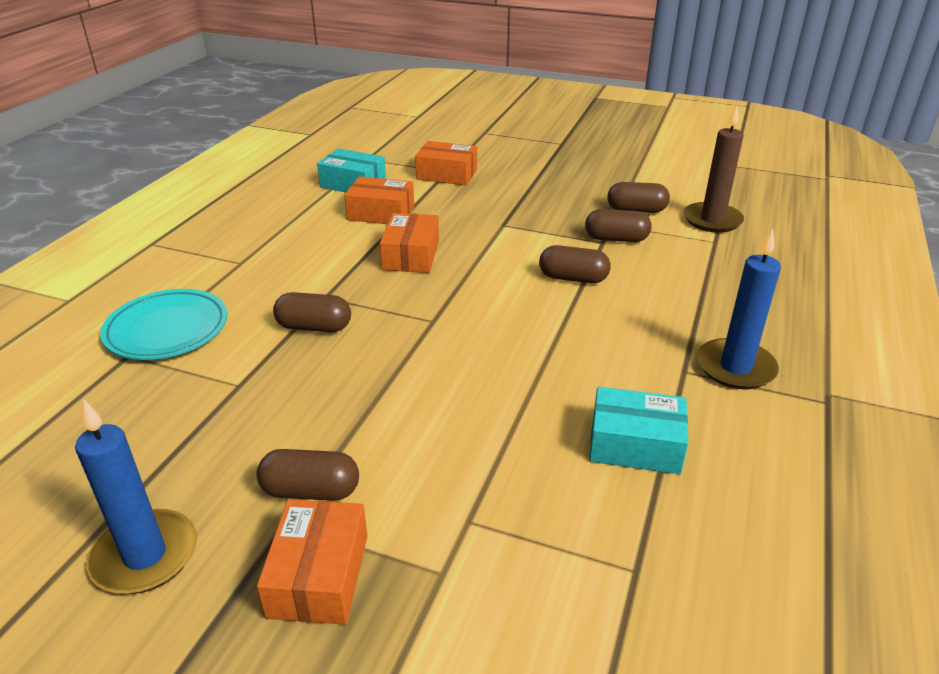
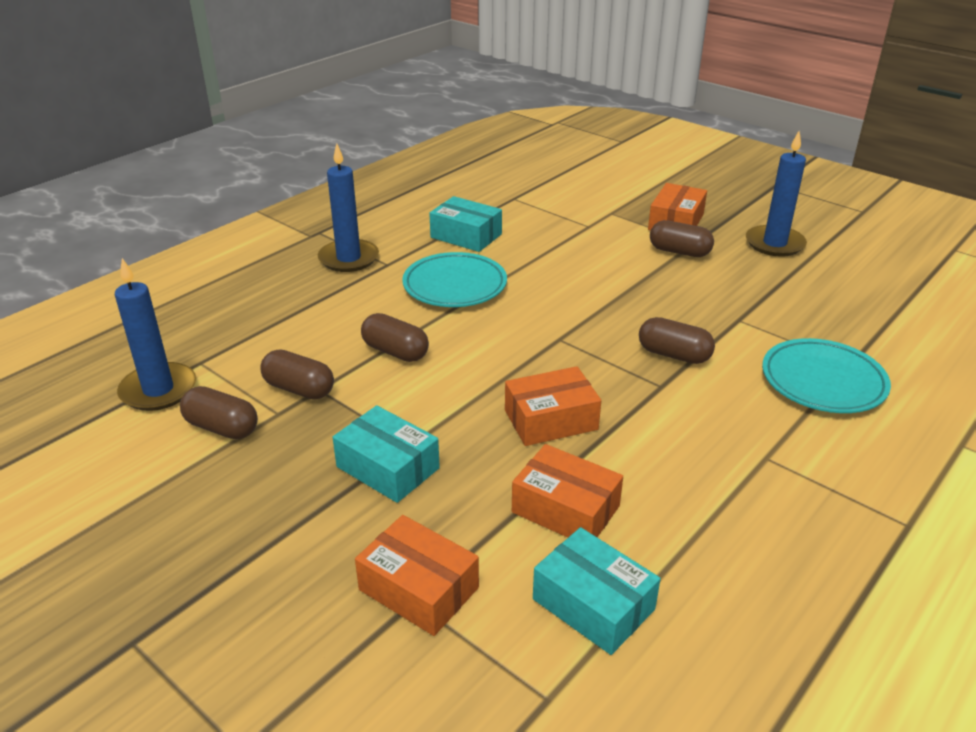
camera: 160 degrees left, 0 degrees up
(411, 255) = (551, 420): orange box -> orange box turned 45 degrees clockwise
(506, 211) = (388, 467): none -> turquoise box
(580, 358) = (455, 285): none -> turquoise plate
(712, 220) = (158, 390): brown candle -> blue candle

